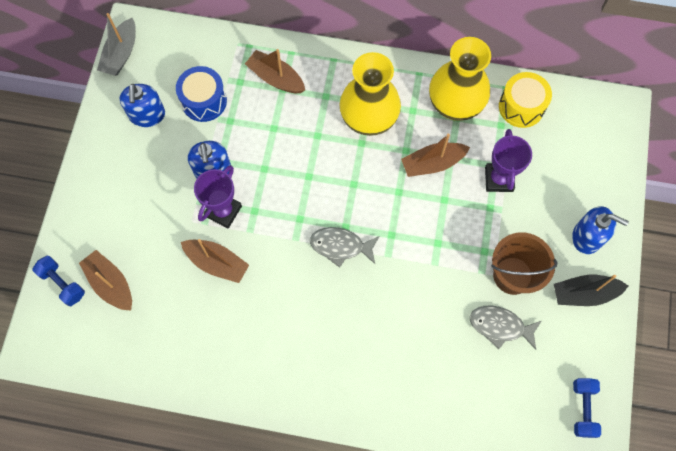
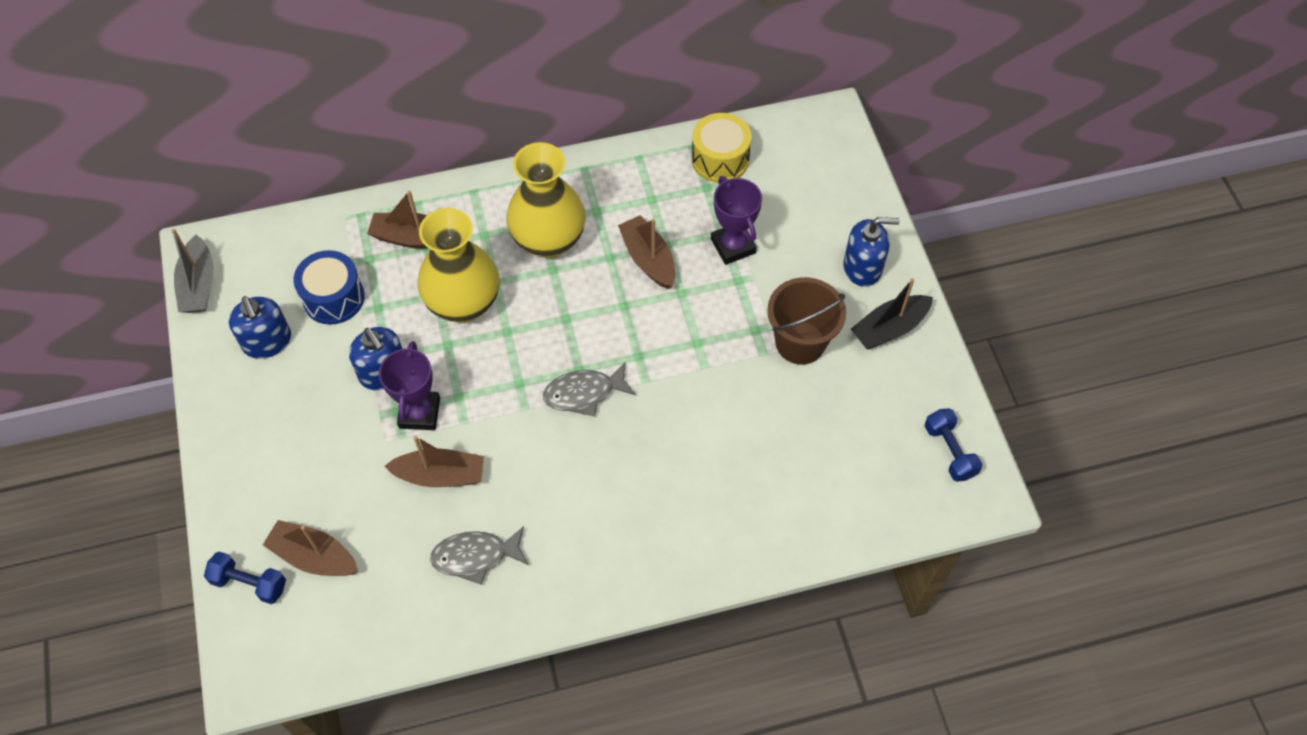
camera: 25 degrees left, 10 degrees down
(432, 163) = (648, 259): brown boat -> brown boat turned 105 degrees clockwise
(455, 104) = (643, 186): yellow vase -> yellow vase (463, 303)
(500, 326) = (813, 403): grey fish -> grey fish (475, 556)

